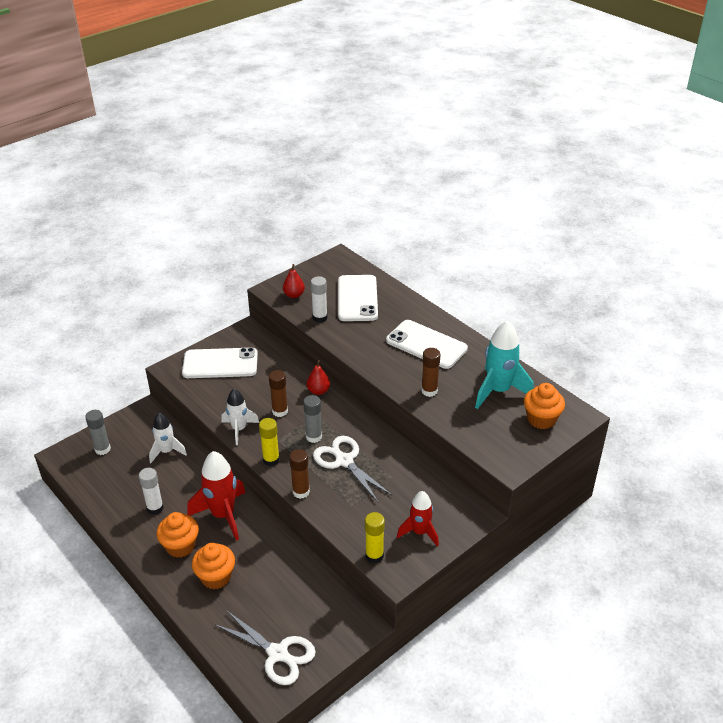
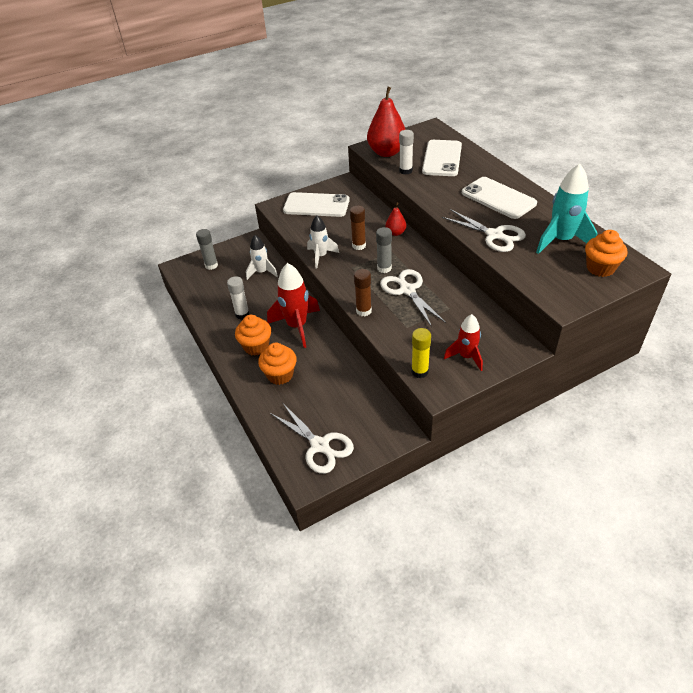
camera: 15 degrees right, 5 degrees up
(271, 460) = (343, 283): yellow glue stick -> none
(294, 295) = (387, 152): red pear -> red pear, size x2.03
(429, 391) = (494, 235): brown glue stick -> white scissors

